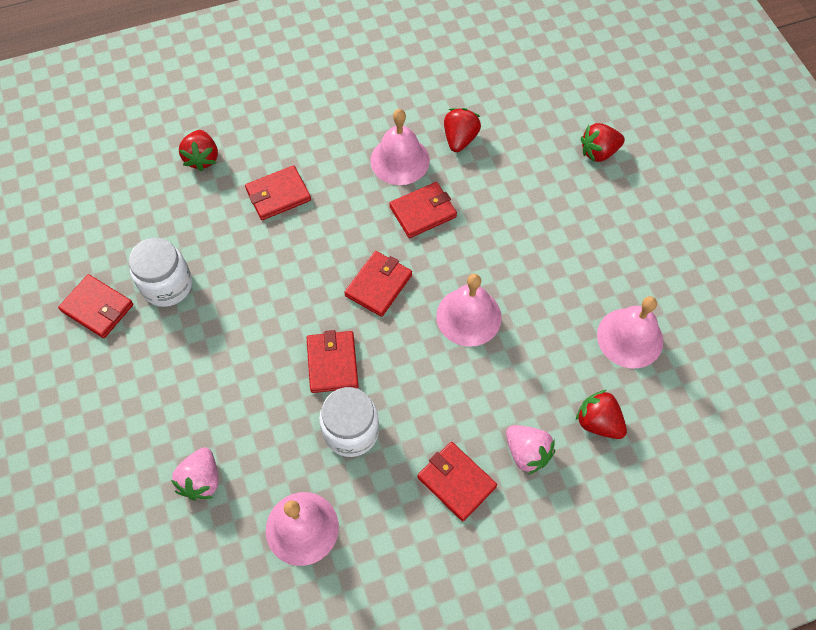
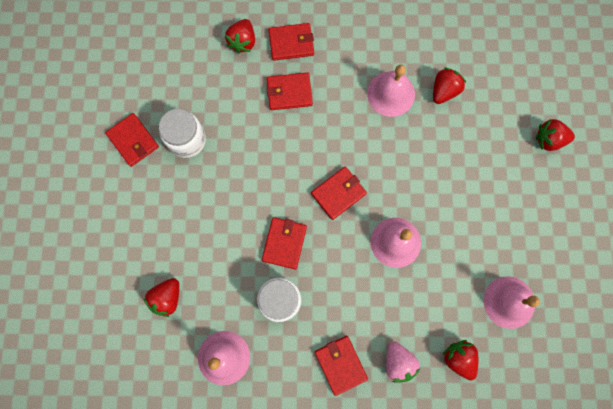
camera: 20 degrees right, 15 degrees up
(201, 480) = (167, 298): pink strawberry -> red strawberry
(423, 212) = (392, 144): red wallet -> red wallet (291, 43)

